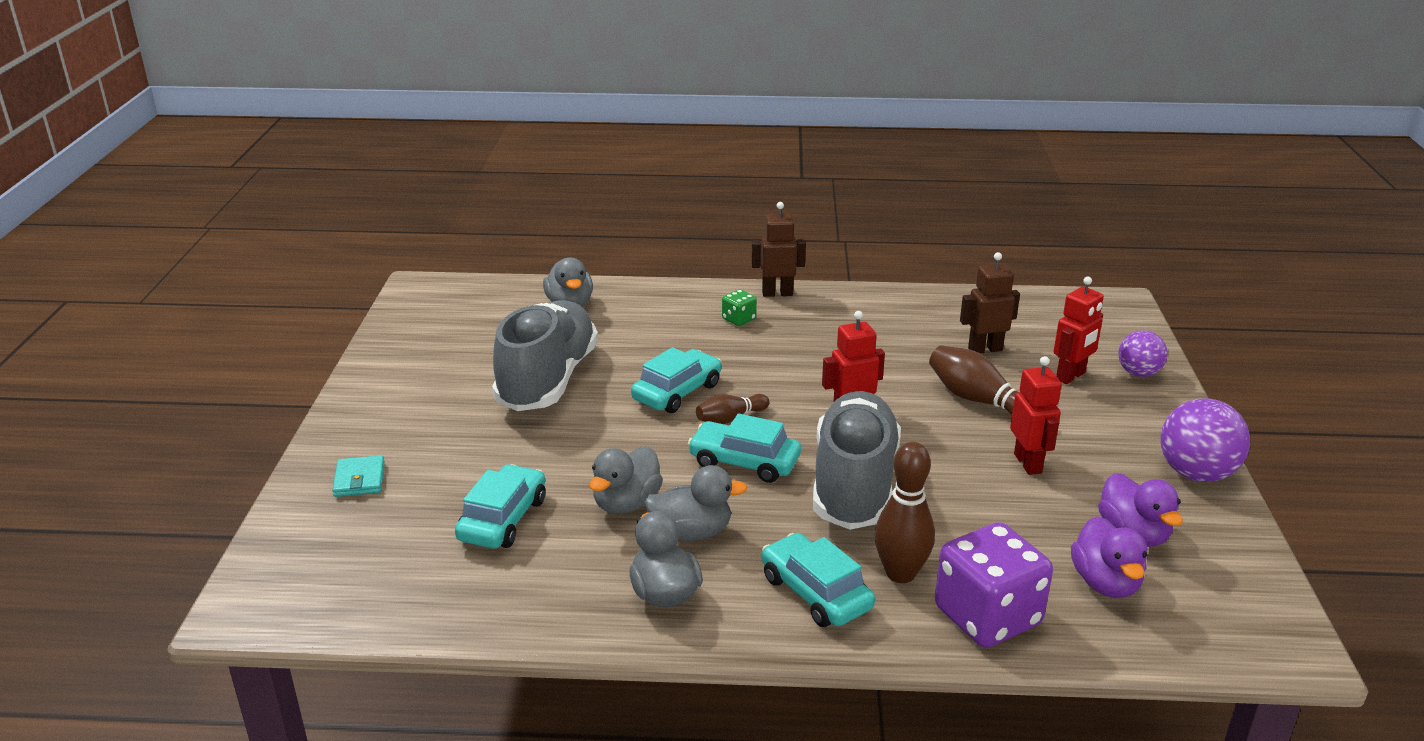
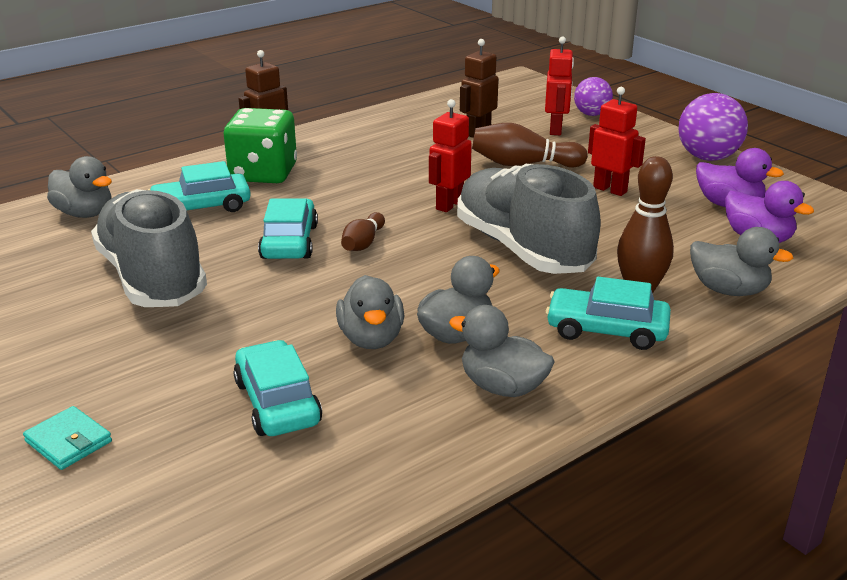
camera: 40 degrees left, 0 degrees up
(739, 319) = (263, 173): green dice -> green dice, size x2.20
(744, 462) = (421, 268): turquoise car -> turquoise car (201, 207)
(987, 616) = (728, 290): purple dice -> grey duck

